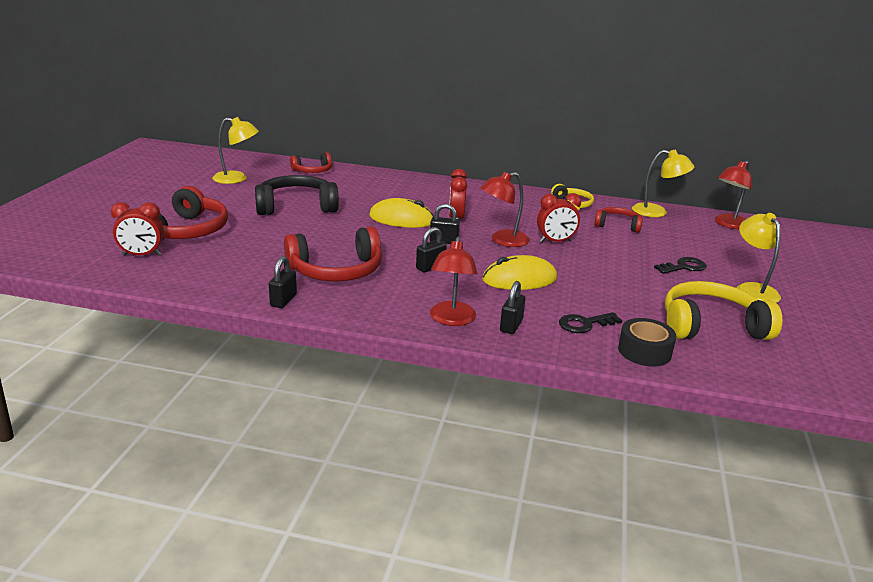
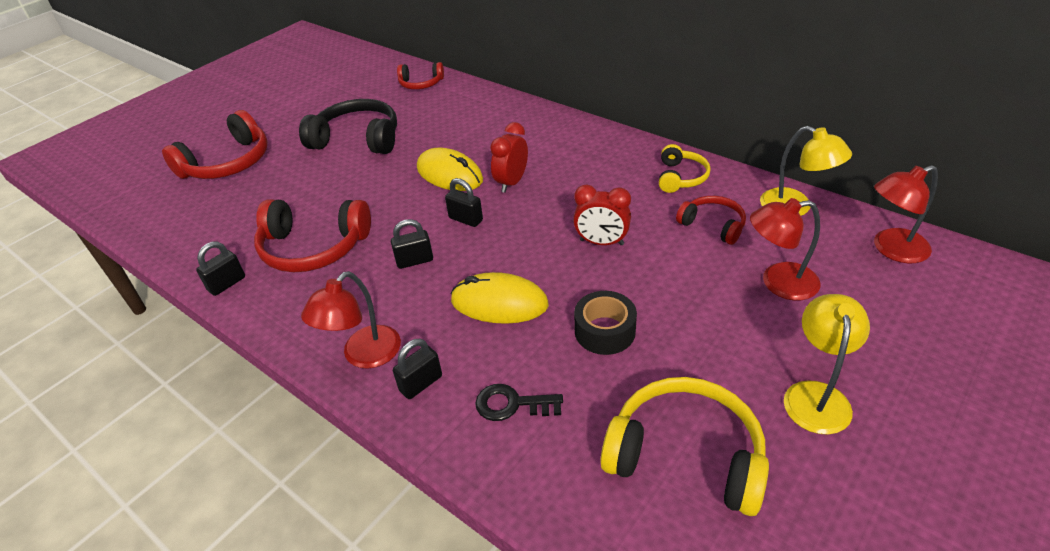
camera: 30 degrees right, 15 degrees up
(142, 255) = (164, 191): red clock -> none
(237, 179) = (336, 89): yellow lamp -> none
(503, 240) = (536, 229): red lamp -> red lamp (778, 282)
(644, 351) = (547, 478): black tape -> black tape (604, 331)
(684, 267) = (744, 325): black key -> none

